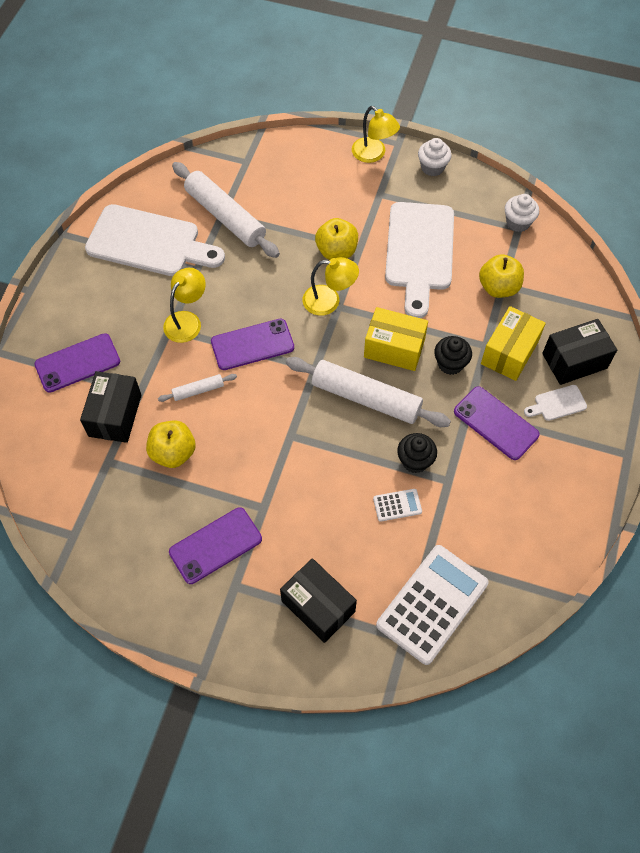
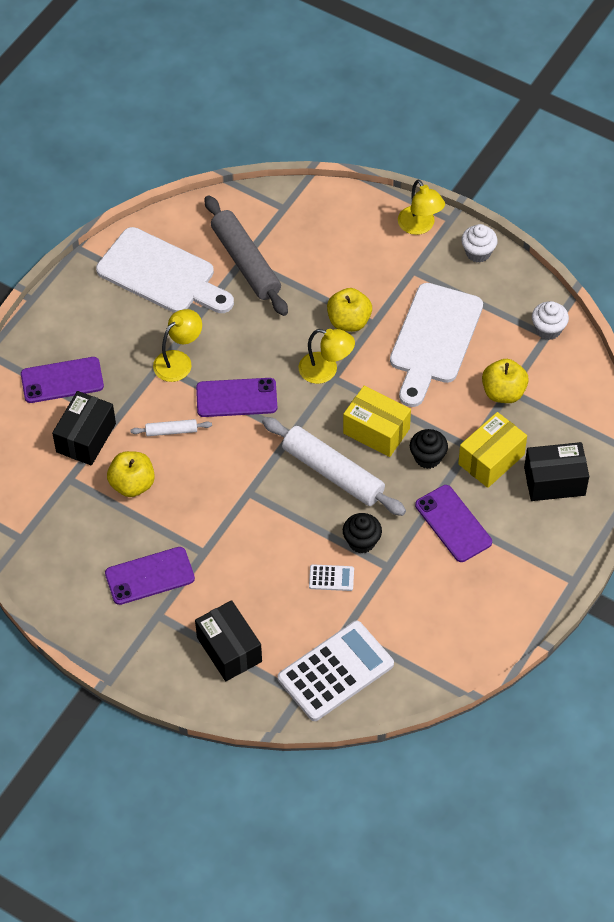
camera: 15 degrees right, 5 degrees down
(225, 216) = (246, 262): white rolling pin -> grey rolling pin
(557, 404) = (521, 518): white cutting board -> none

